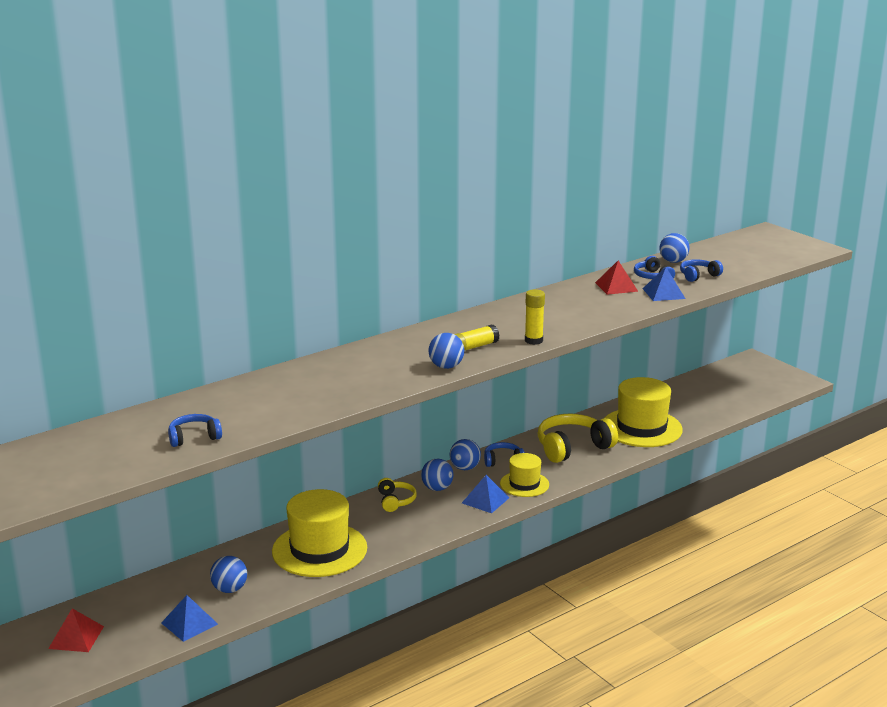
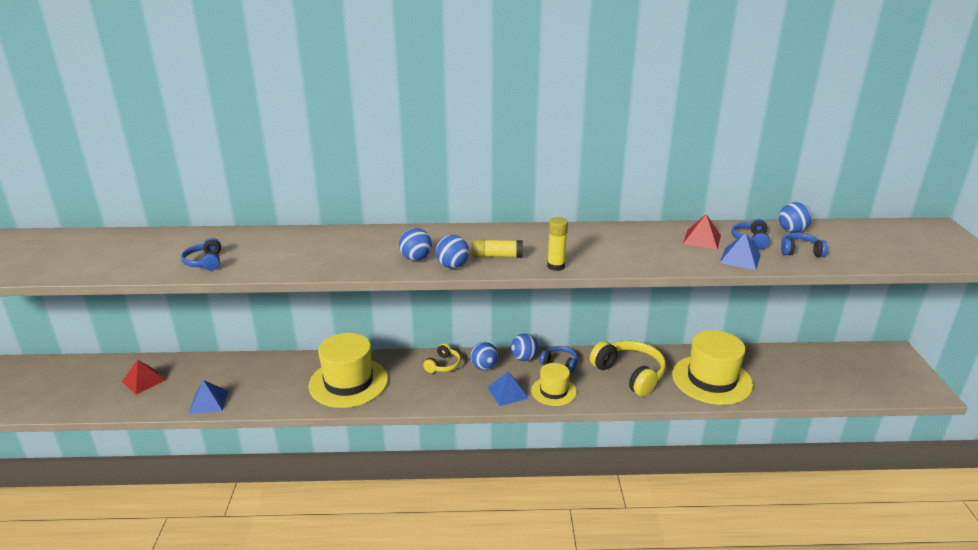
camera: 35 degrees right, 5 degrees up
(194, 437) = (205, 262): blue headphones -> blue headphones turned 120 degrees counterclockwise
(229, 589) = (261, 387): blue ball -> blue ball (416, 258)
(572, 447) = (630, 374): yellow headphones -> yellow headphones turned 45 degrees clockwise

